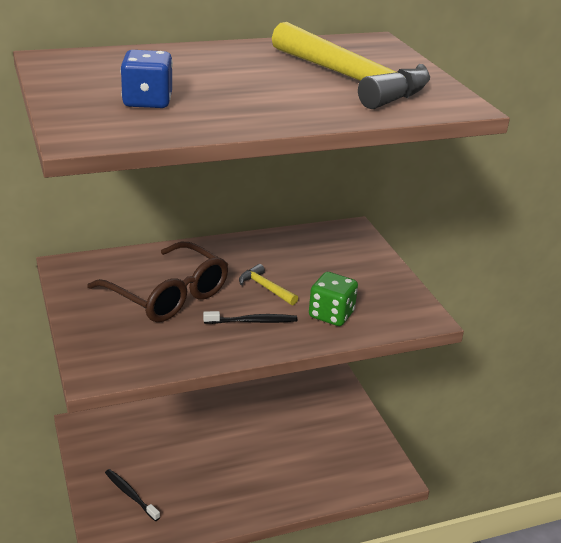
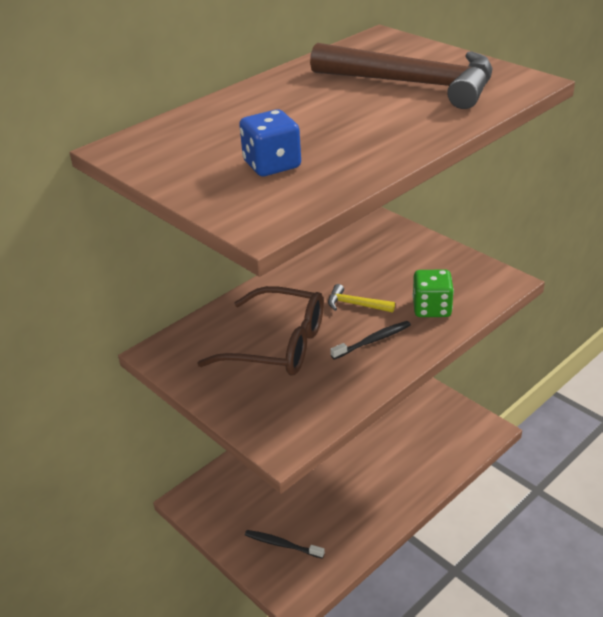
camera: 20 degrees left, 5 degrees up
(351, 80) = (413, 84): yellow hammer -> brown hammer

